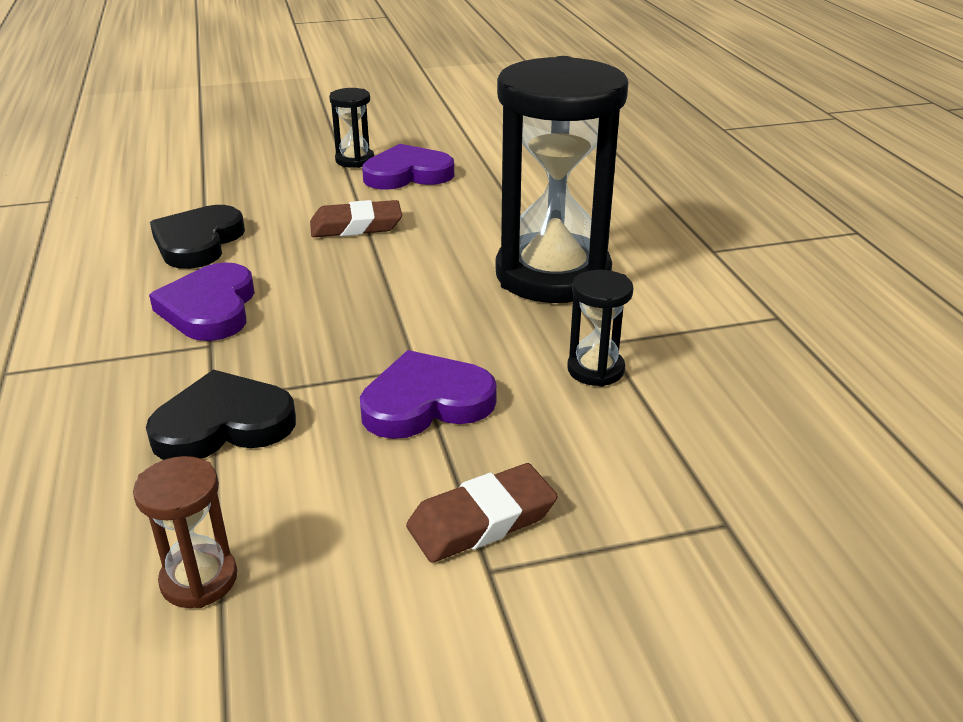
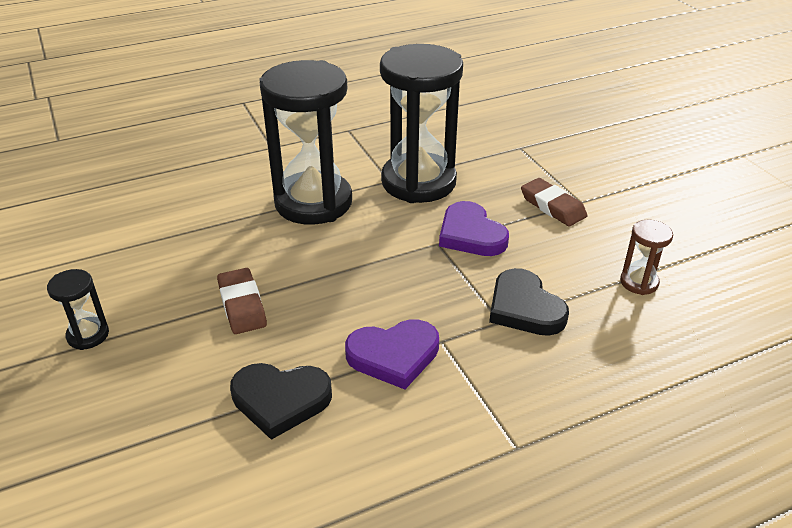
camera: 100 degrees left, 5 degrees up
(407, 174) = (130, 293): purple heart -> none
(595, 370) = (418, 182): black hourglass -> black hourglass, size x2.36

